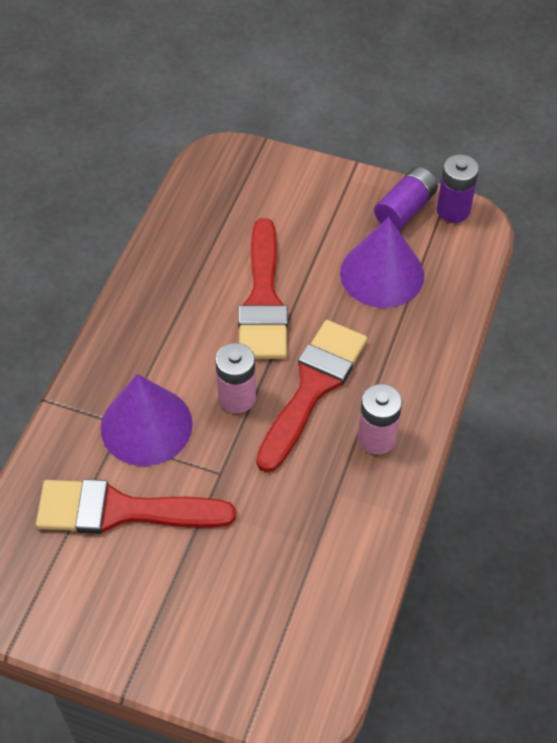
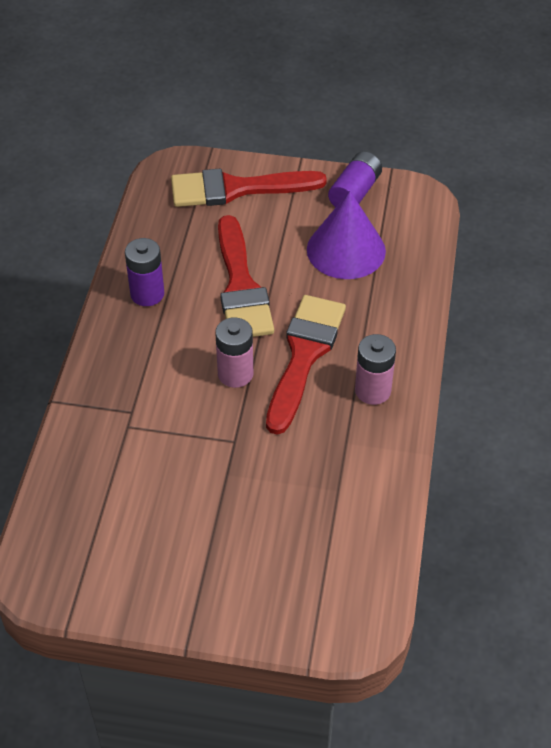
camera: 10 degrees left, 5 degrees down
(121, 510) = (148, 487): red brush -> red brush (236, 189)
(146, 425) = (155, 410): purple cone -> none
(453, 210) = (399, 188): purple battery -> purple battery (147, 294)

